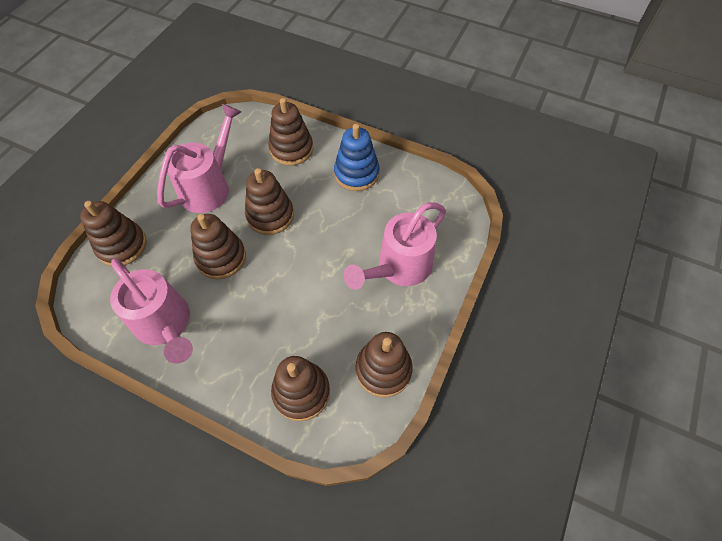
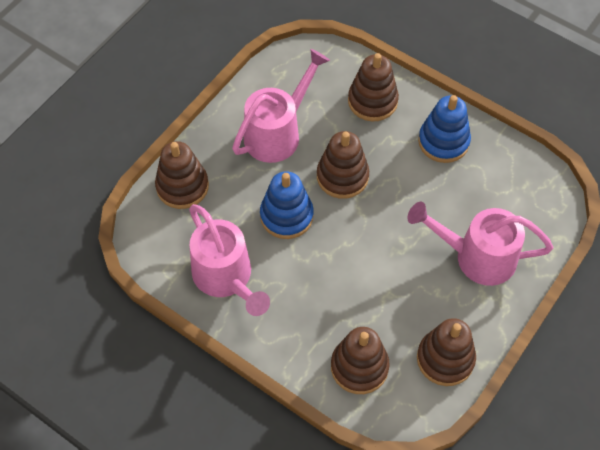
camera: 10 degrees right, 0 degrees up
(221, 258) = (286, 216): brown stacking toy -> blue stacking toy
(398, 268) = (476, 256): pink watering can -> pink watering can turned 45 degrees clockwise

